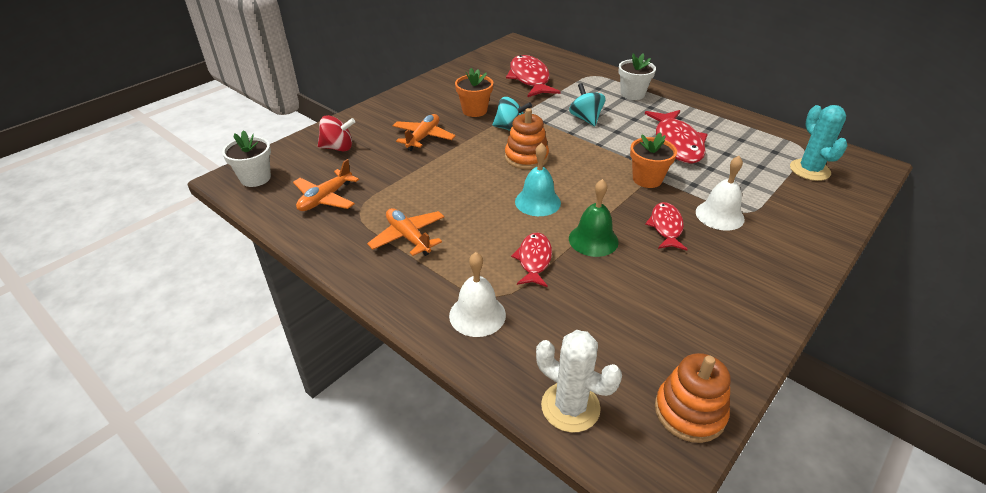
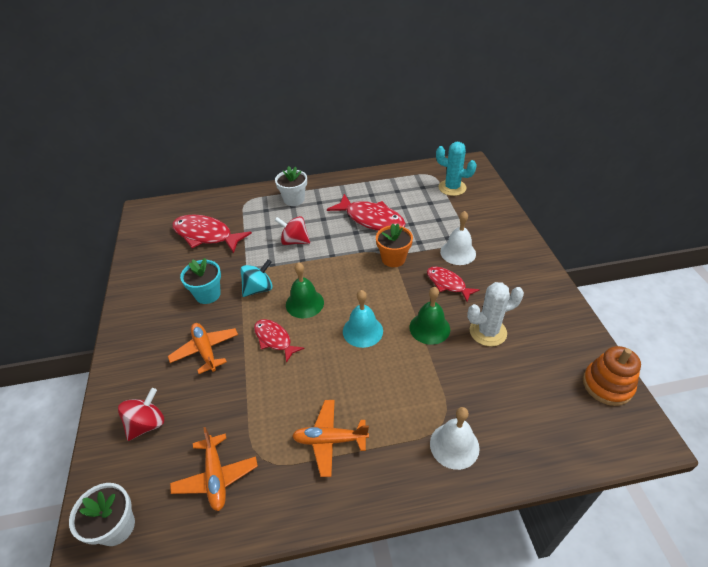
camera: 50 degrees left, 5 degrees up
(474, 110) = (208, 294): orange flower pot -> turquoise flower pot
(526, 157) = (304, 303): orange stacking toy -> green bell
(534, 260) = (423, 374): red fish -> red fish (274, 339)
(570, 407) = (572, 444): white cactus -> white cactus (488, 332)
(585, 118) = (294, 241): turquoise spinning top -> red spinning top

